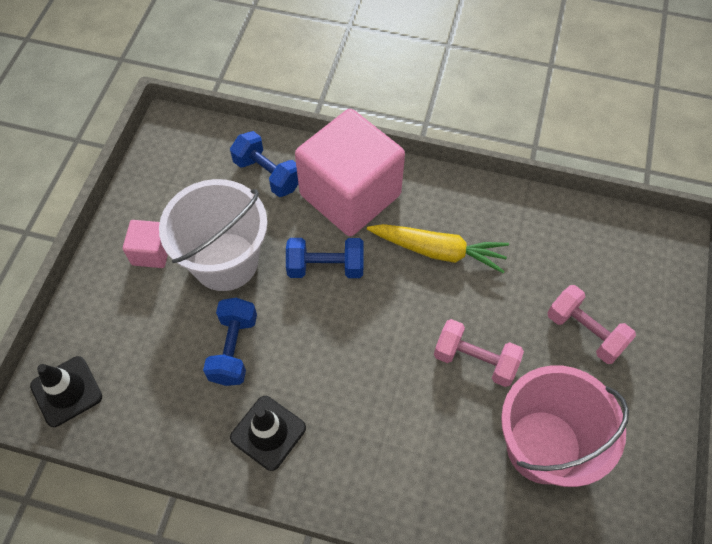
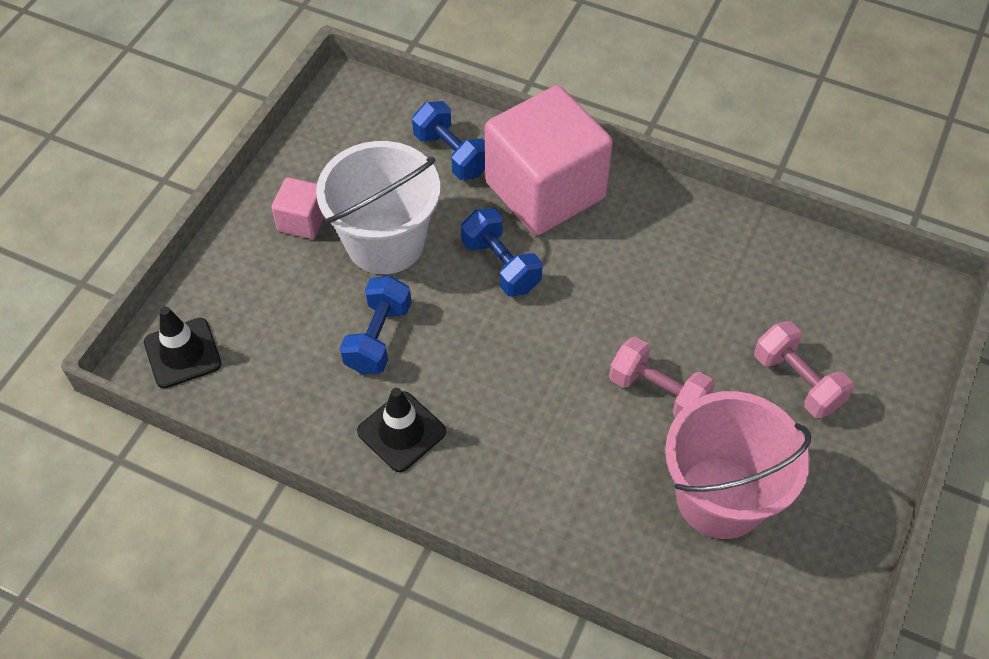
camera: 10 degrees right, 5 degrees down
(325, 267) = (501, 265): blue dumbbell -> blue dumbbell turned 45 degrees clockwise
(438, 251) = (638, 267): yellow carrot -> none

